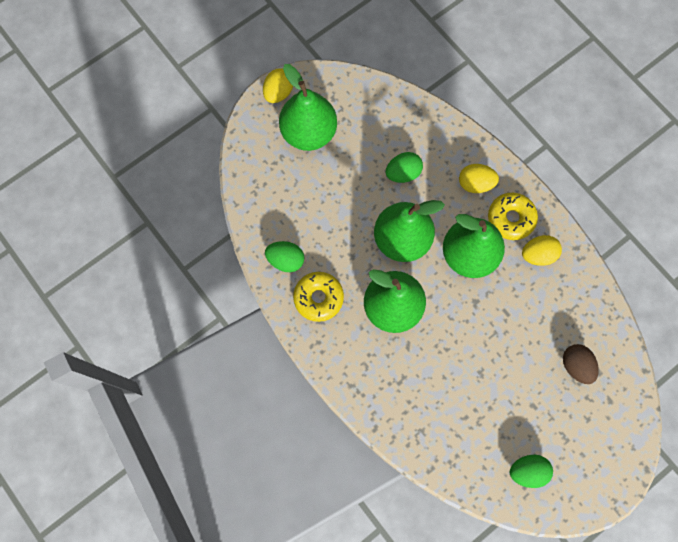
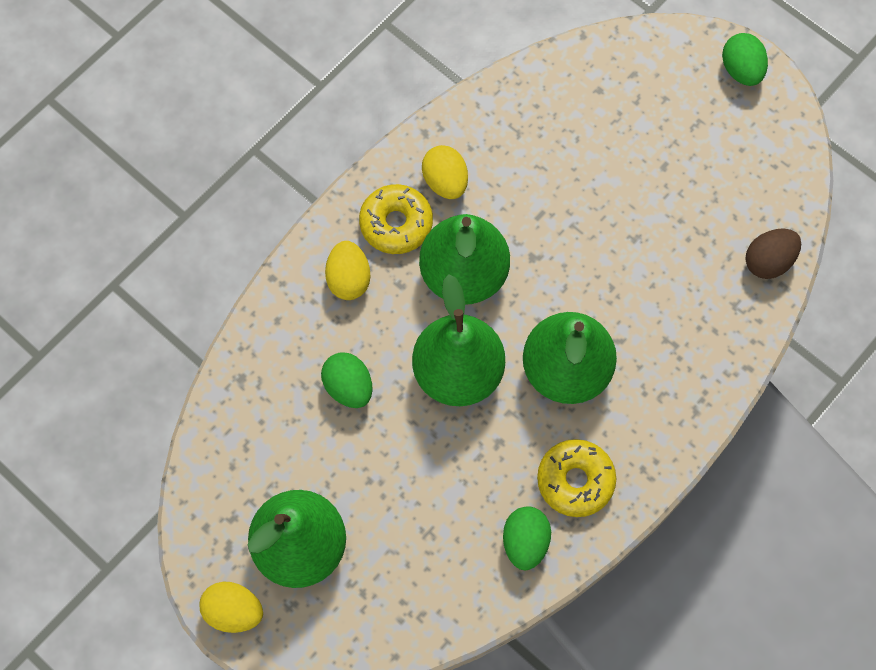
camera: 100 degrees left, 5 degrees down
(527, 471) = (753, 164): green egg -> green egg (741, 70)
(576, 366) = (596, 119): brown egg -> brown egg (768, 261)

